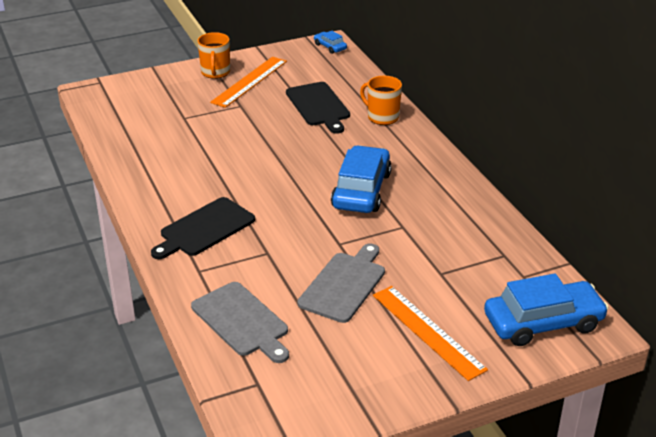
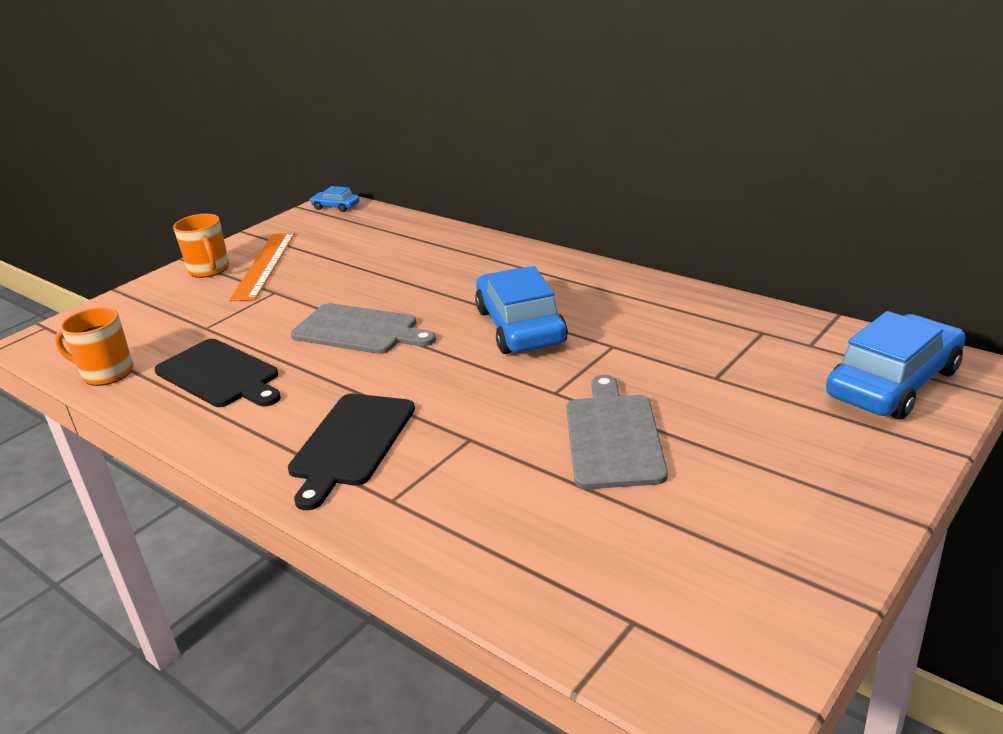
camera: 25 degrees left, 5 degrees down
(242, 321) = (522, 542): grey cutting board -> grey cutting board (359, 330)
(319, 106) = (378, 262): black cutting board -> black cutting board (220, 375)
(382, 117) = (467, 250): orange mug -> orange mug (106, 373)
(428, 331) = (779, 448): orange ruler -> none

